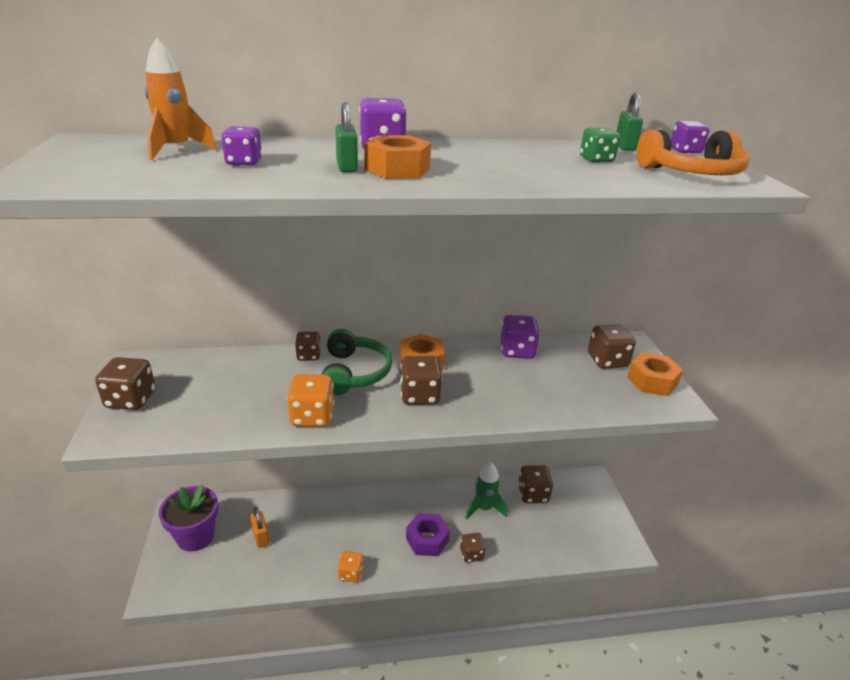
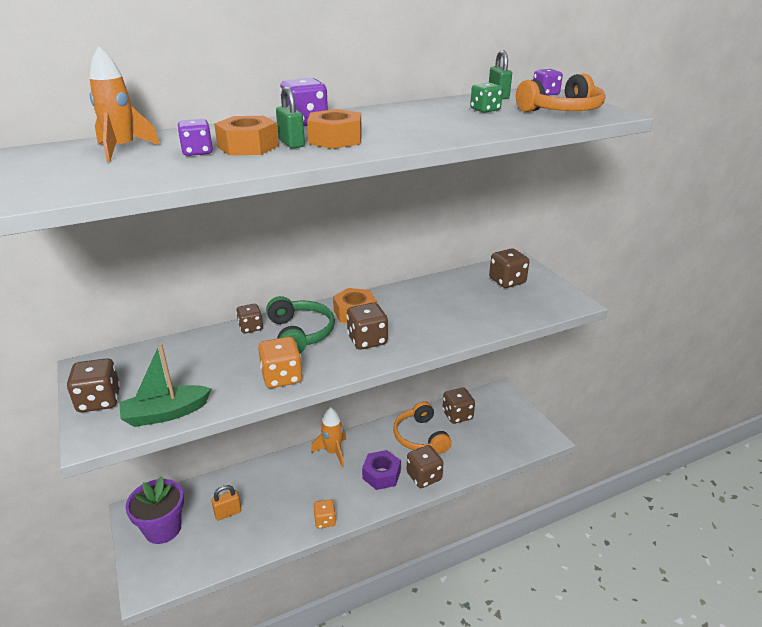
camera: 15 degrees left, 0 degrees up
(182, 428) = (165, 413): none -> green boat
(260, 537) = (228, 513): orange padlock -> orange padlock turned 75 degrees counterclockwise
(386, 501) = (333, 452): none -> orange rocket
(471, 554) = (424, 476): brown dice -> brown dice, size x1.52
(484, 508) = (420, 437): green rocket -> orange headphones
(517, 351) = (431, 288): purple dice -> none
(652, 381) = (548, 290): orange nut -> orange nut (248, 146)

